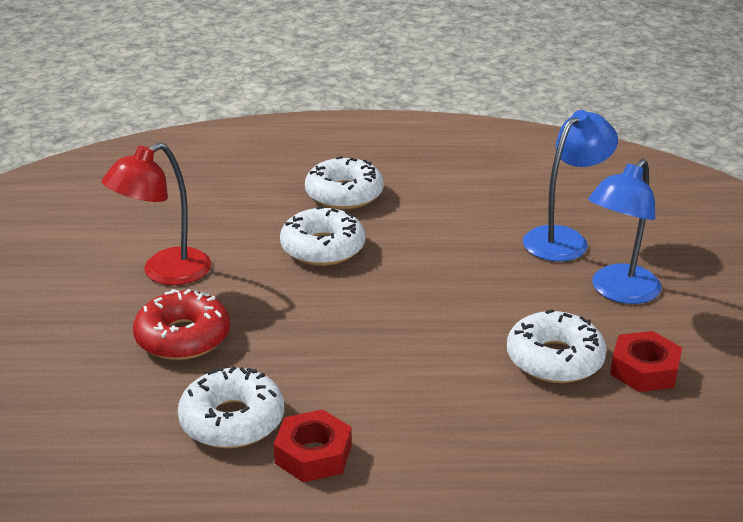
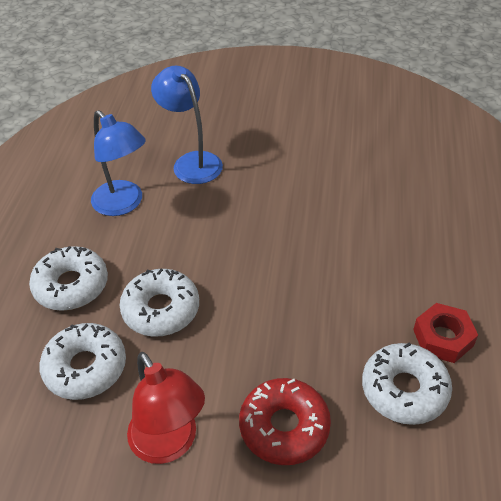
camera: 80 degrees left, 15 degrees up
(554, 359) = (339, 193): white donut -> white donut (85, 367)
(618, 292) = (266, 149): blue lamp -> blue lamp (123, 204)
(644, 370) = (354, 156): red nut -> none

